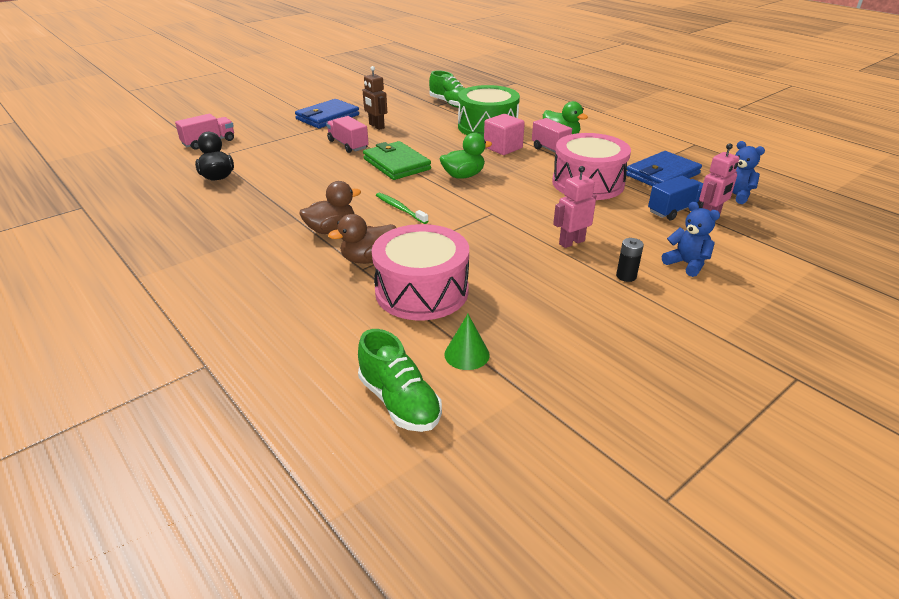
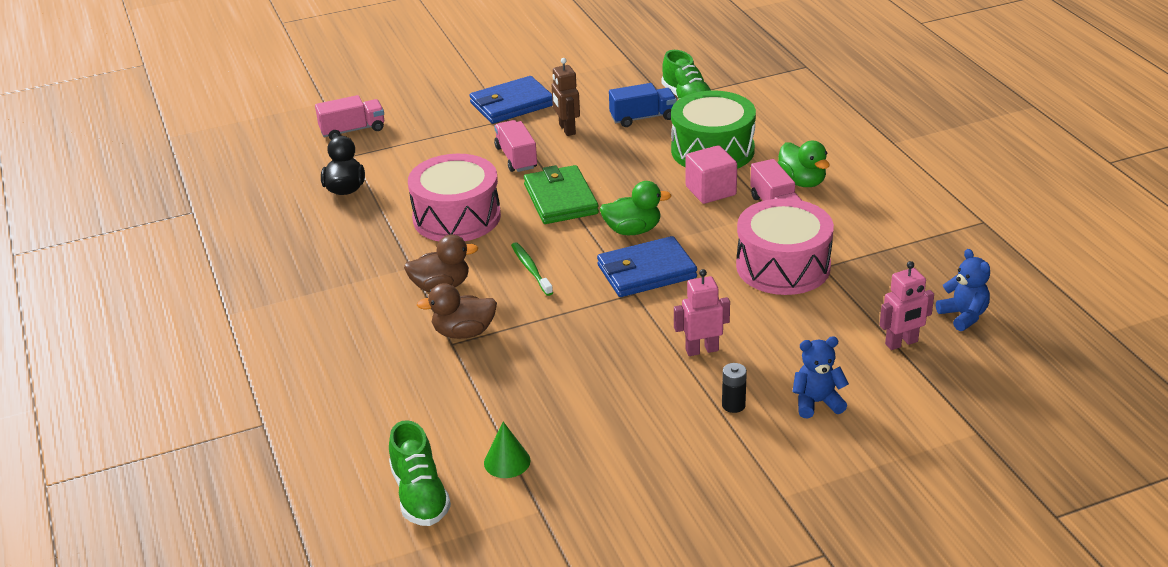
camera: 20 degrees right, 0 degrees up
(422, 291) = (499, 383): pink drum -> pink drum (456, 217)
(662, 174) = (893, 267): blue wallet -> blue wallet (646, 272)
(675, 210) = (865, 325): blue truck -> blue truck (643, 118)
(686, 264) = (817, 402): blue teddy bear -> blue teddy bear turned 75 degrees counterclockwise

